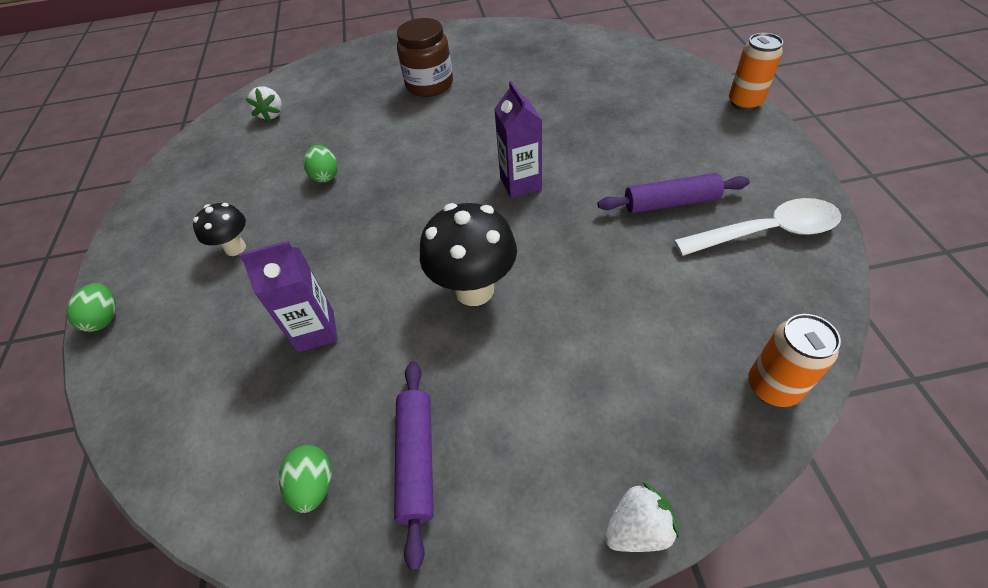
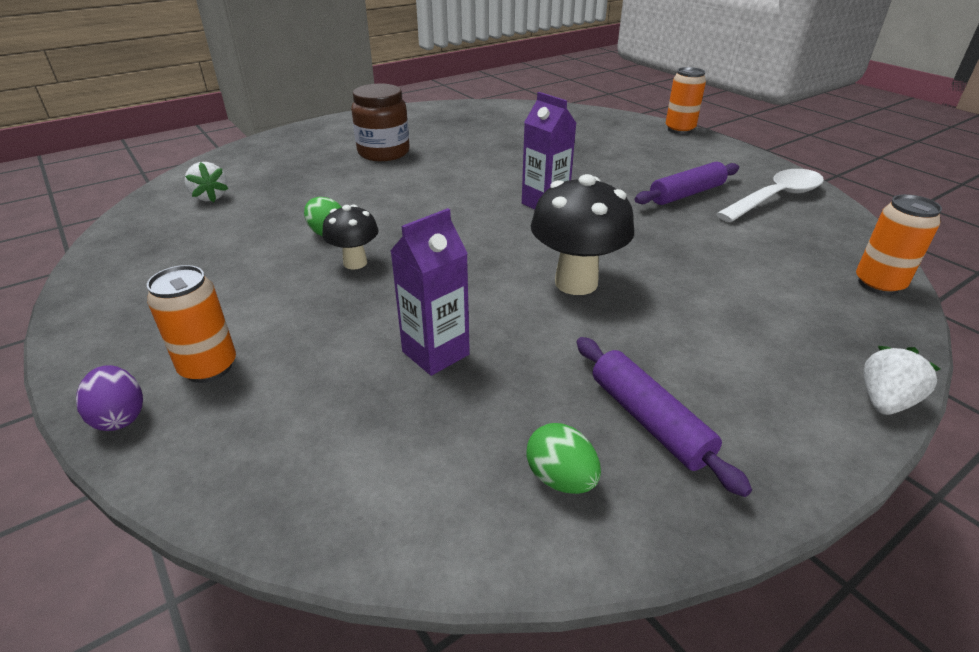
camera: 30 degrees left, 15 degrees down
(105, 318) = (120, 417): green egg -> purple egg
(173, 292) = (209, 367): none -> orange can
(235, 248) = (264, 310): black mushroom -> black mushroom (355, 263)

